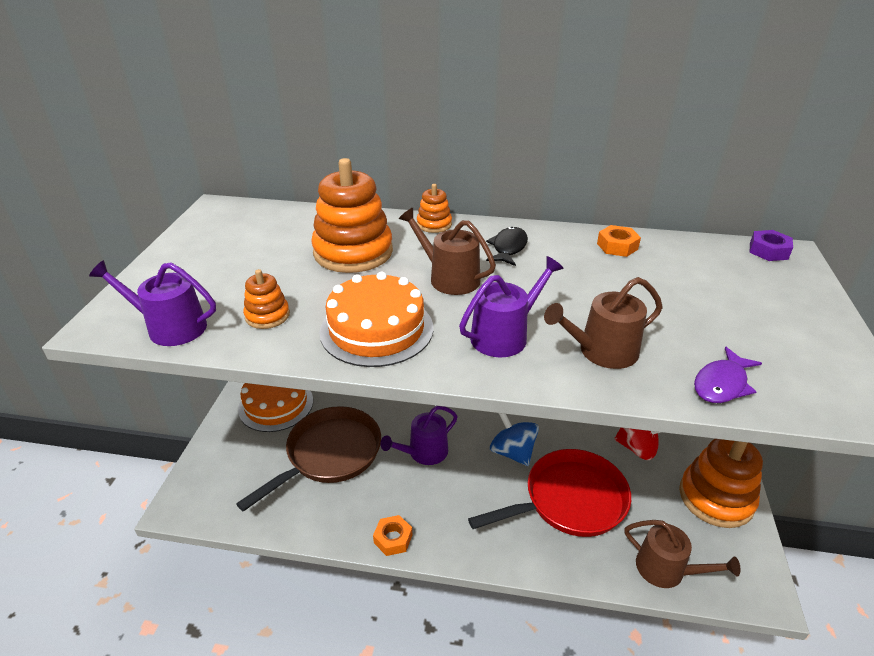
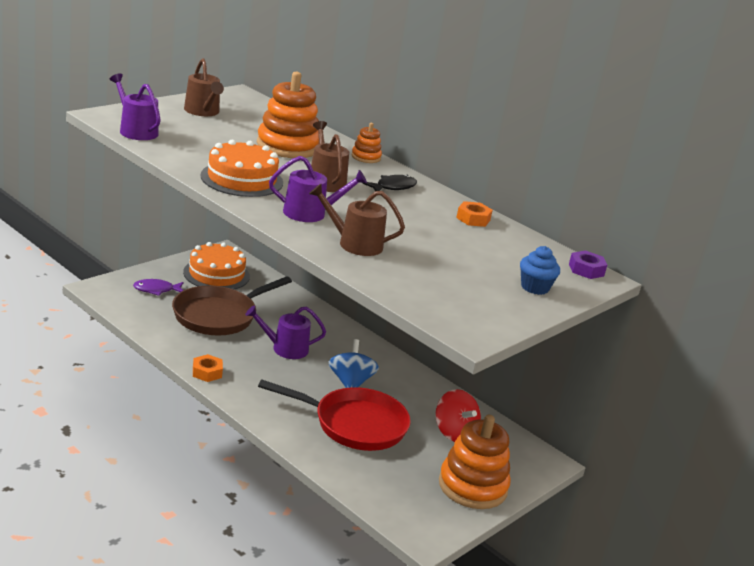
camera: 30 degrees right, 10 degrees down
(267, 316) = (192, 148): orange stacking toy -> none
(329, 455) = (219, 315): brown pan -> brown pan turned 150 degrees clockwise
(666, 569) = (371, 488): brown watering can -> brown watering can (203, 111)
(722, 384) = (399, 284): purple fish -> purple fish (156, 290)
(787, 300) = (534, 287): none -> blue cupcake

